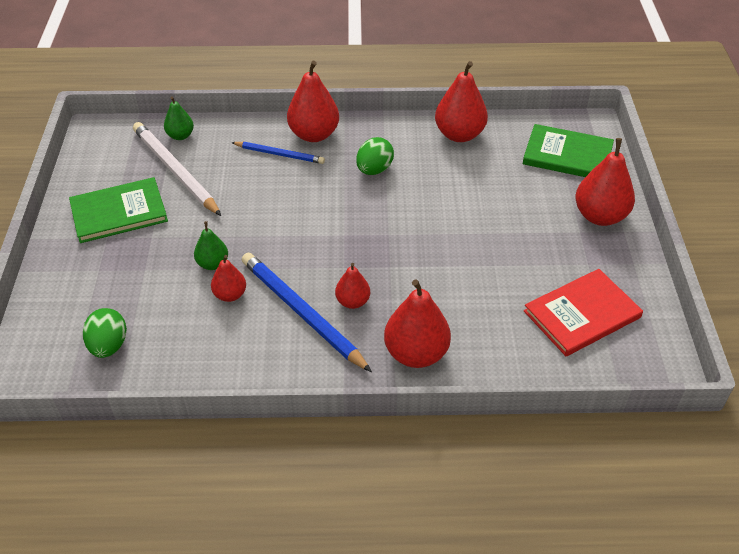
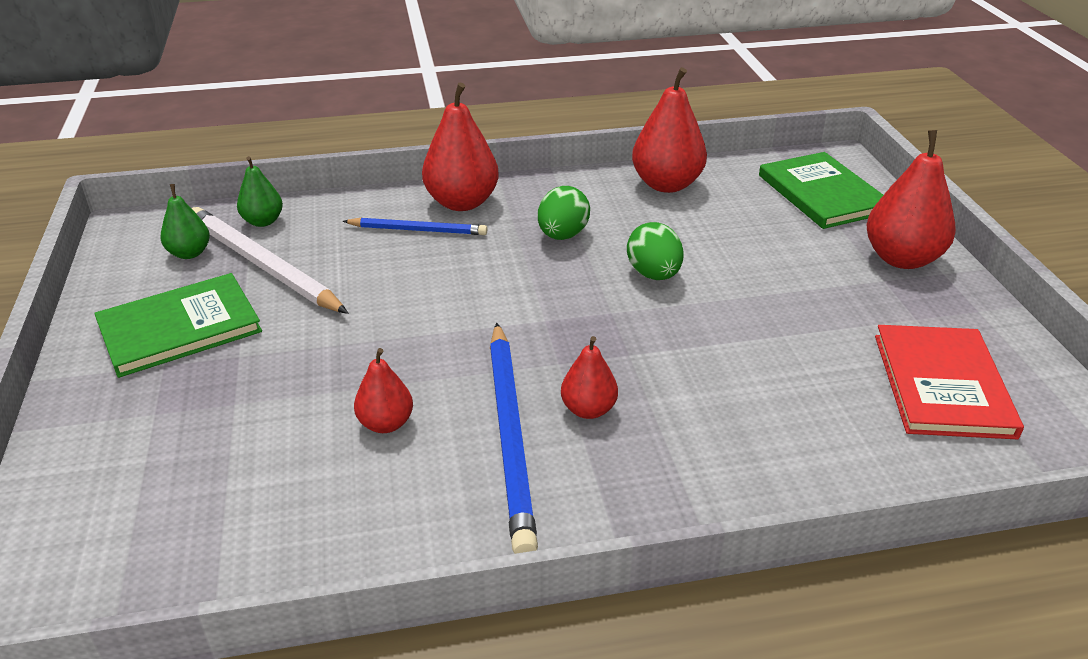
camera: 10 degrees left, 10 degrees down
(109, 346) = (186, 530): green egg -> green egg (653, 274)
(213, 264) = (347, 382): green pear -> green pear (189, 253)
(301, 313) = (511, 436): blue pencil -> blue pencil turned 135 degrees counterclockwise
(416, 353) = (716, 472): red pear -> none
(567, 155) = (822, 194): green book -> green book turned 60 degrees clockwise
(582, 314) = (942, 385): red book -> red book turned 45 degrees counterclockwise

